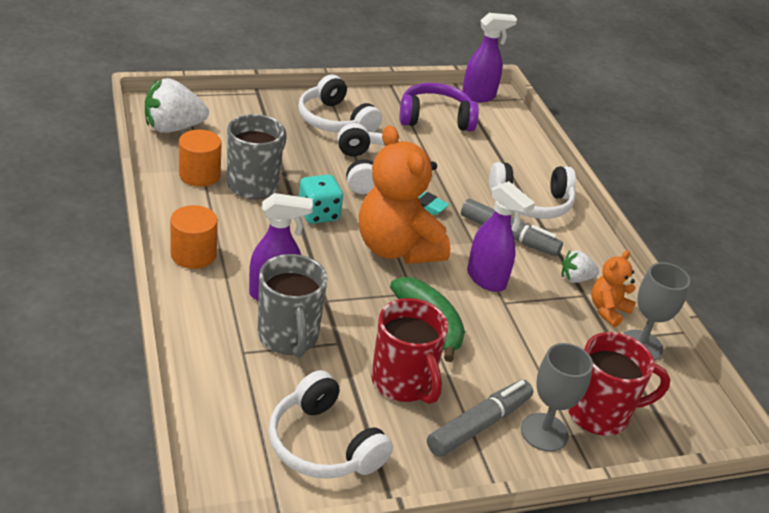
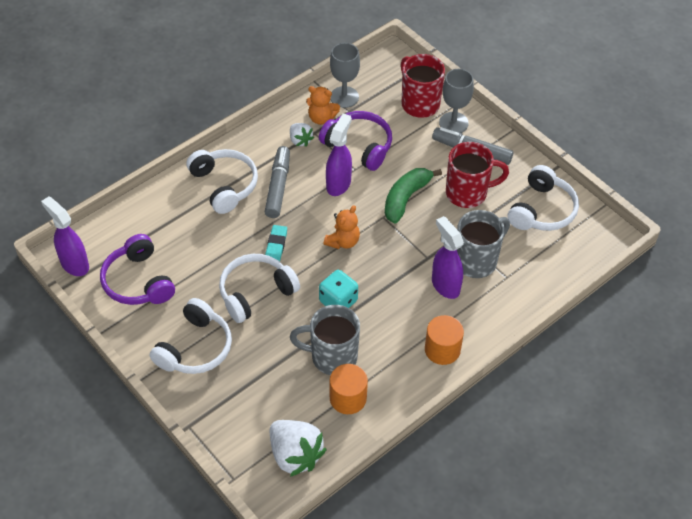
camera: 110 degrees left, 15 degrees up
(397, 248) = (343, 241): orange teddy bear -> orange teddy bear, size x0.49
(403, 383) = (468, 193): red mug -> red mug turned 45 degrees clockwise
(543, 322) = (359, 146): none -> purple headphones

